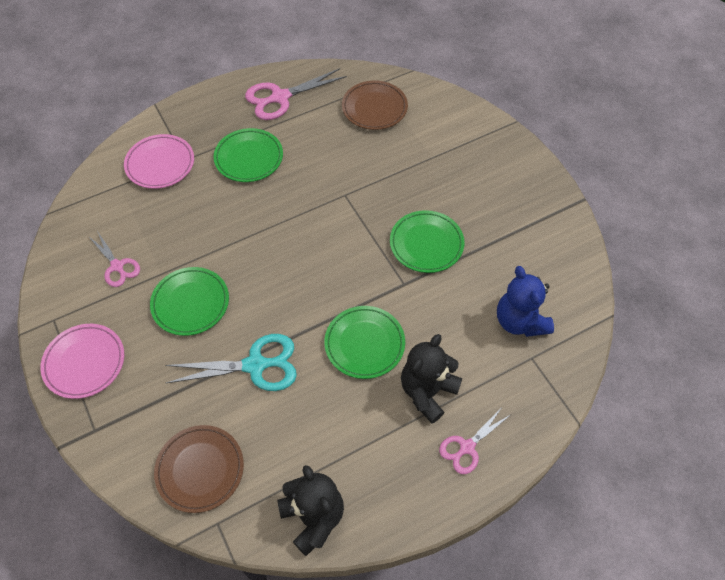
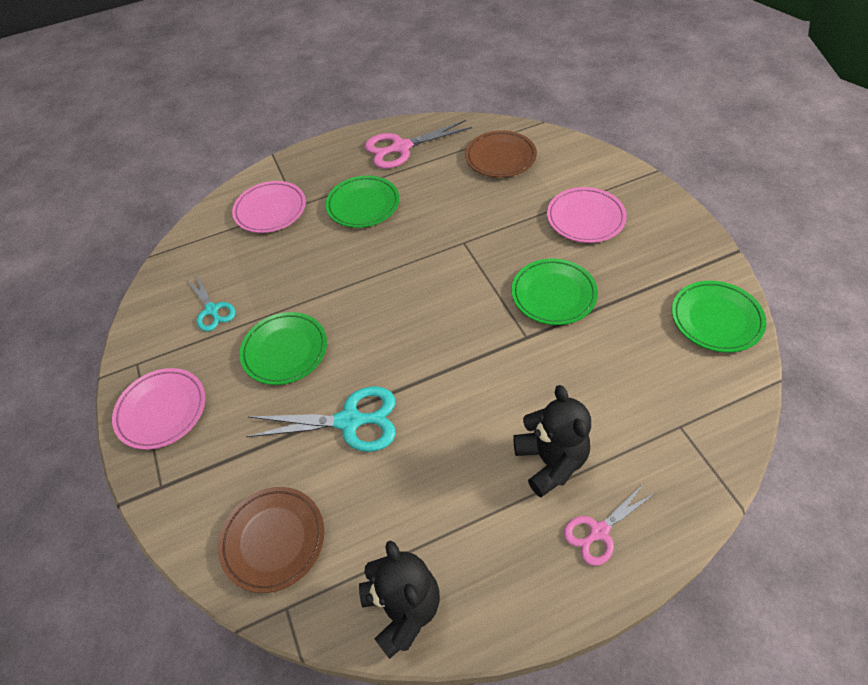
camera: 10 degrees right, 5 degrees down
(117, 266) = (212, 310): pink scissors -> turquoise scissors
(364, 344) = (477, 402): green plate -> green plate (716, 319)
(427, 392) = (550, 461): black teddy bear -> black teddy bear turned 120 degrees clockwise
(453, 170) = (585, 218): none -> pink plate
(520, 321) = (664, 383): blue teddy bear -> none

